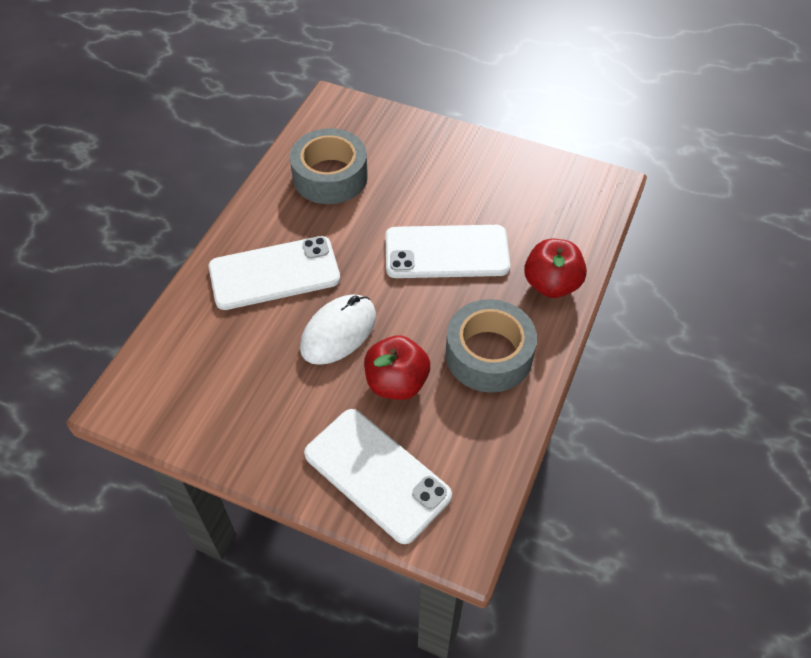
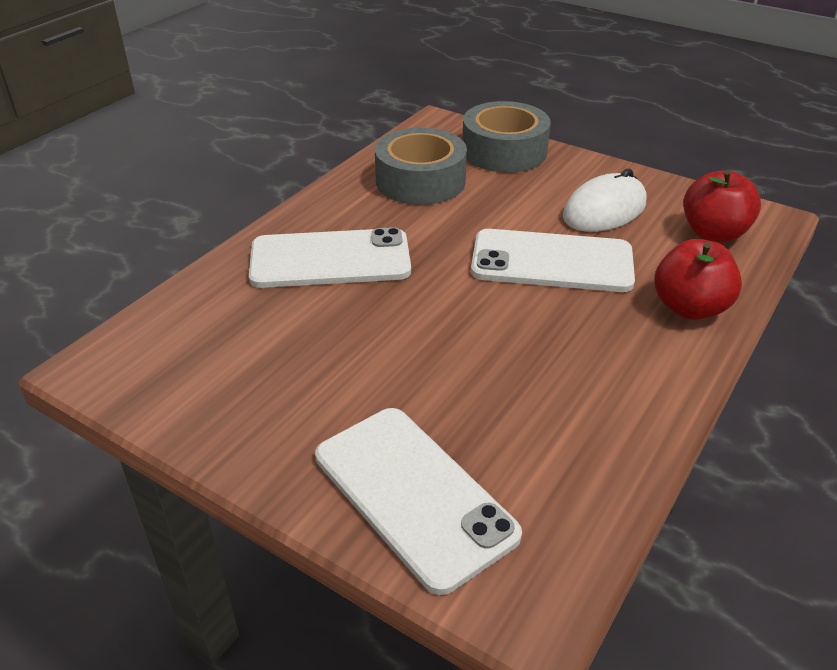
camera: 10 degrees right, 15 degrees down
(338, 332) = (396, 325): white mouse -> white mouse (604, 210)
(396, 383) = (463, 389): red apple -> red apple (713, 233)
(489, 354) = (596, 373): grey tape -> grey tape (504, 151)

